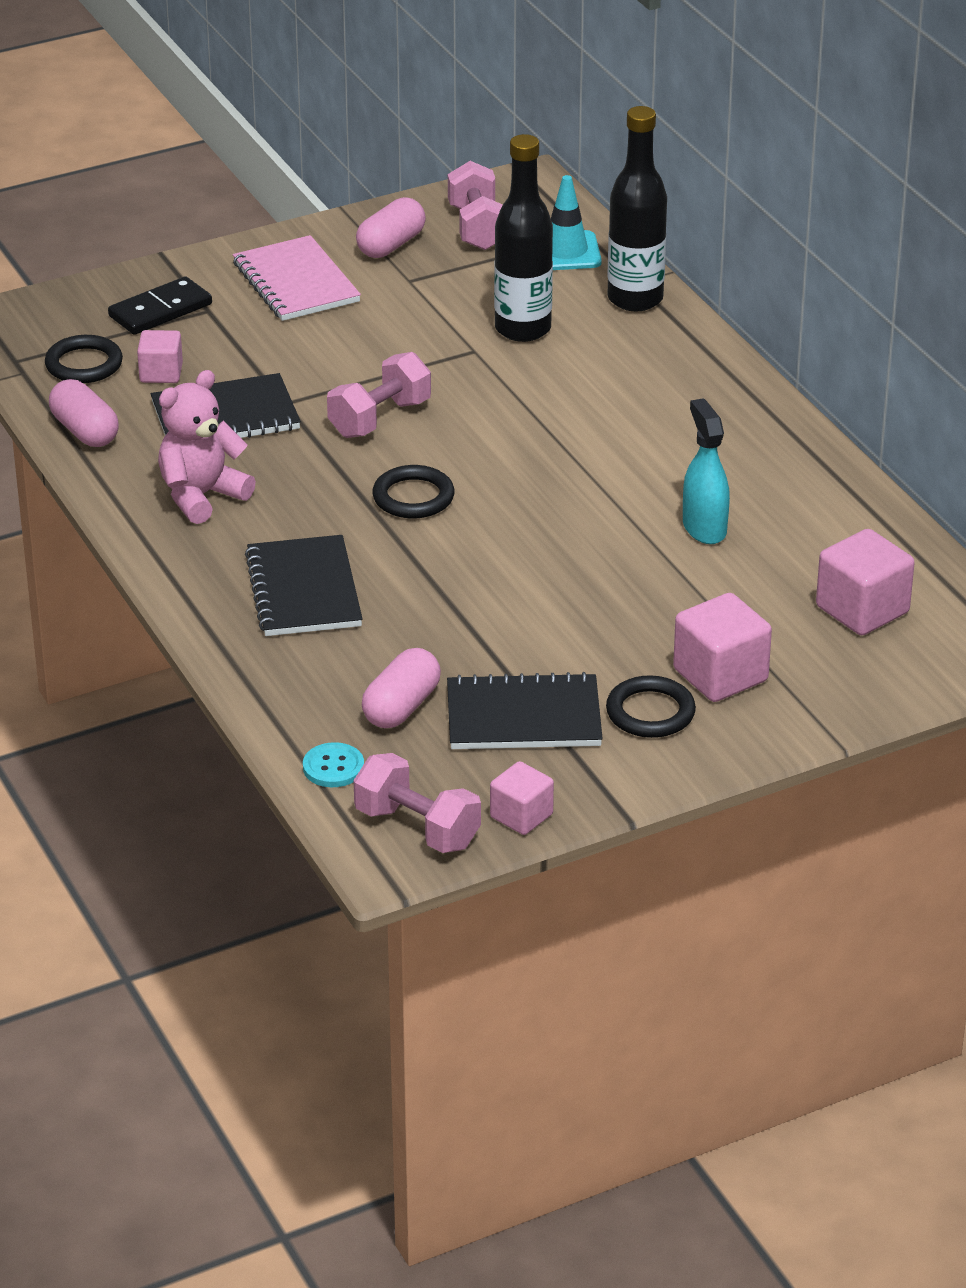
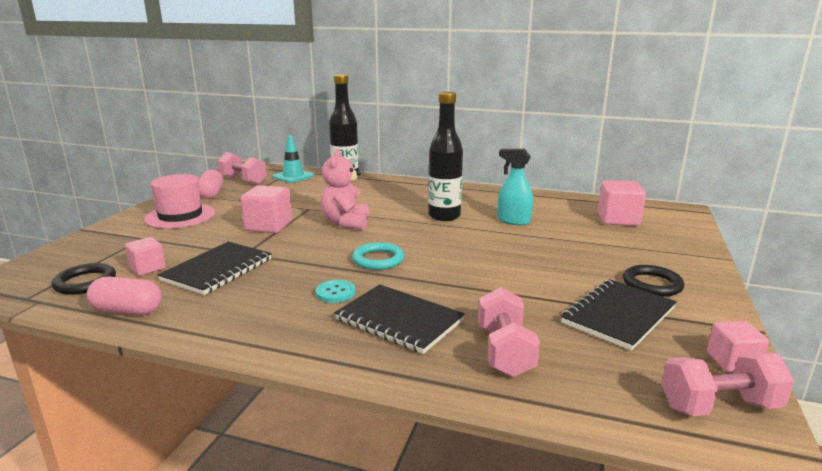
camera: 45 degrees left, 15 degrees down
(160, 310) = (111, 247): black domino -> none
(201, 496) = (259, 307): pink teddy bear -> pink teddy bear (346, 223)
(296, 282) = (180, 216): pink notebook -> pink hat
(333, 767) = (606, 403): turquoise button -> turquoise button (335, 292)
(379, 418) = (306, 241): pink dumbbell -> pink dumbbell (504, 351)
(401, 707) = (563, 346): pink capsule -> none
(413, 497) = (378, 259): black ring -> turquoise ring
(523, 329) = (317, 197): black bottle -> black bottle (444, 216)
(720, 675) = (636, 259): pink cube -> pink cube (269, 226)

